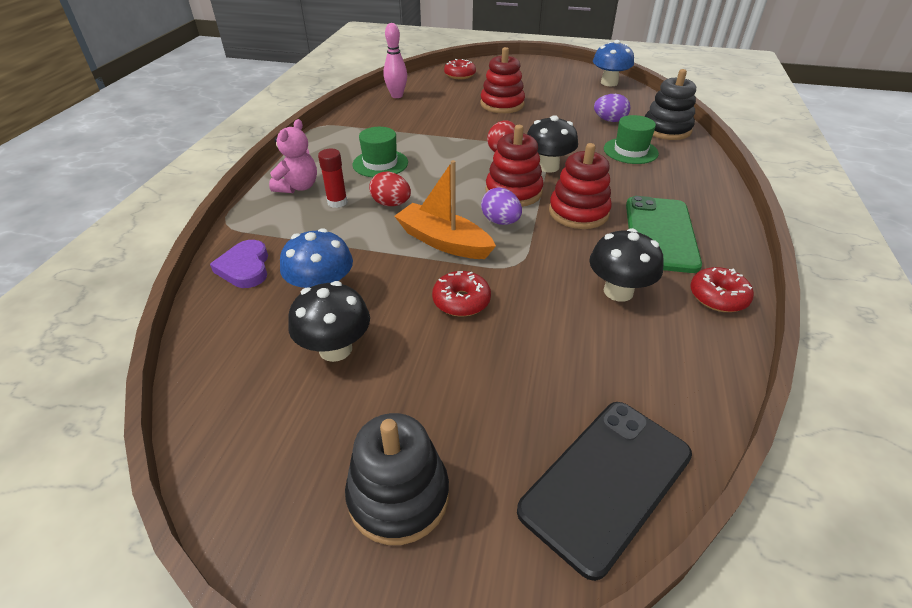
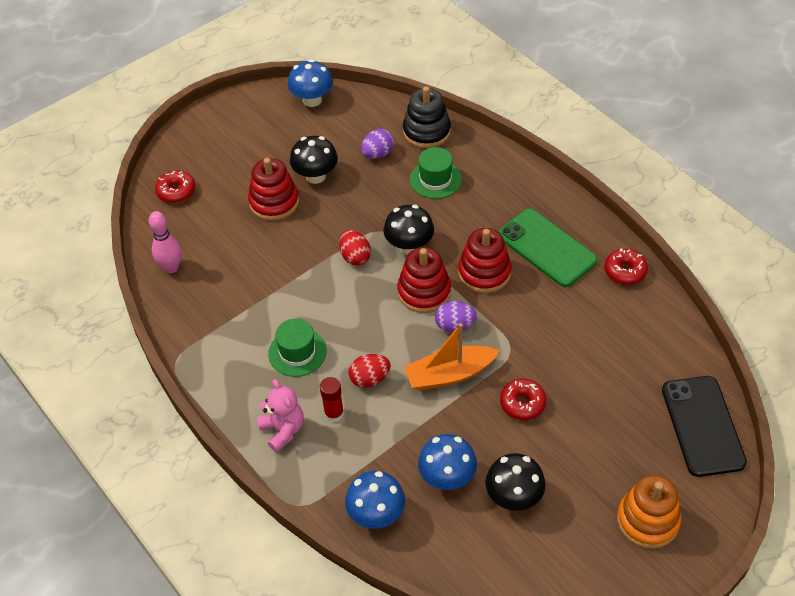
camera: 50 degrees left, 10 degrees up
(245, 268) = (376, 515): purple heart -> blue mushroom
(398, 496) = (647, 520): black stacking toy -> orange stacking toy
(618, 291) = (581, 315): black mushroom -> black mushroom (315, 176)

